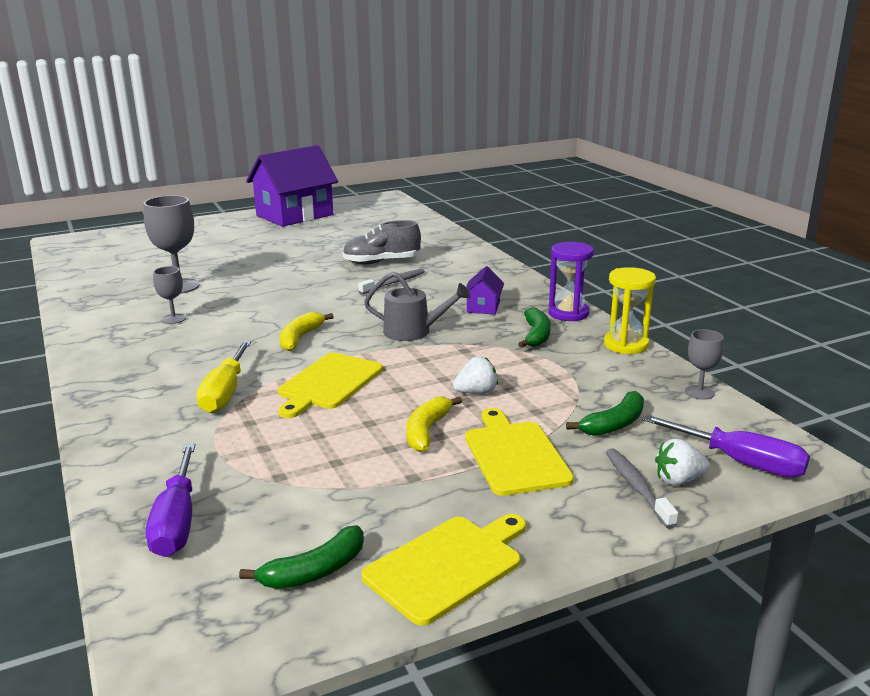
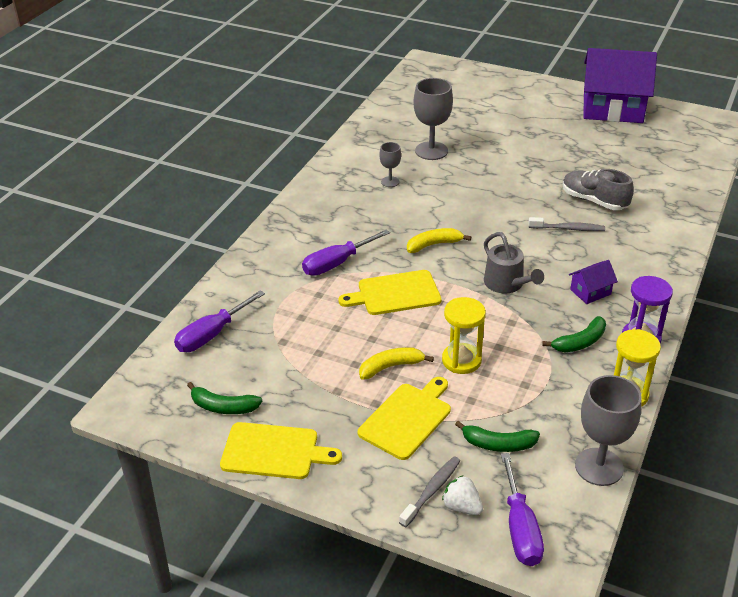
camera: 50 degrees right, 15 degrees up
(225, 392) = (336, 263): yellow screwdriver -> purple screwdriver
(476, 392) = (461, 360): white strawberry -> yellow hourglass
(699, 392) = (599, 467): grey goblet -> grey goblet, size x1.85

